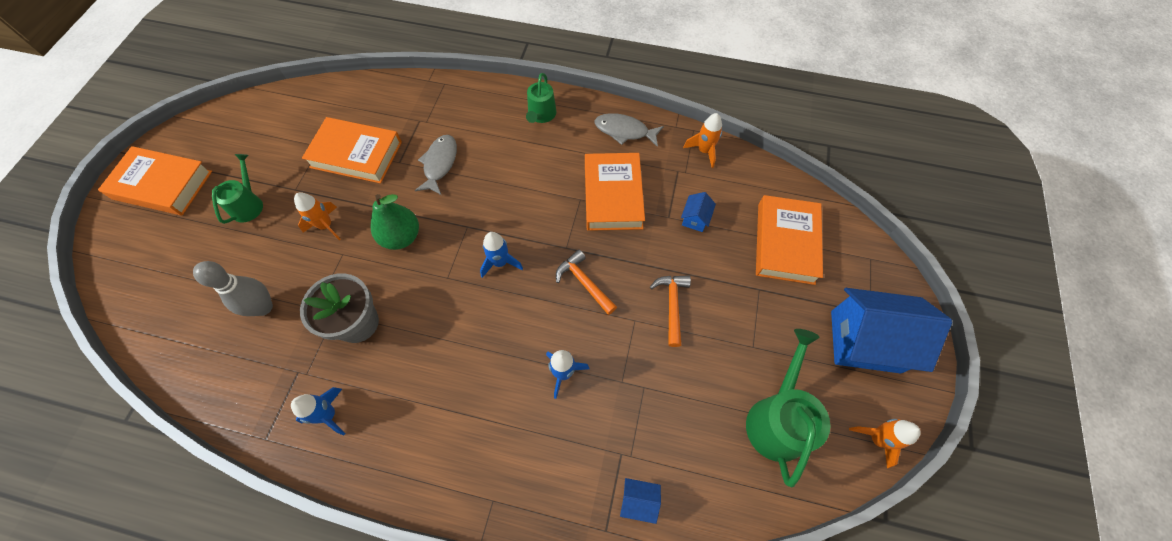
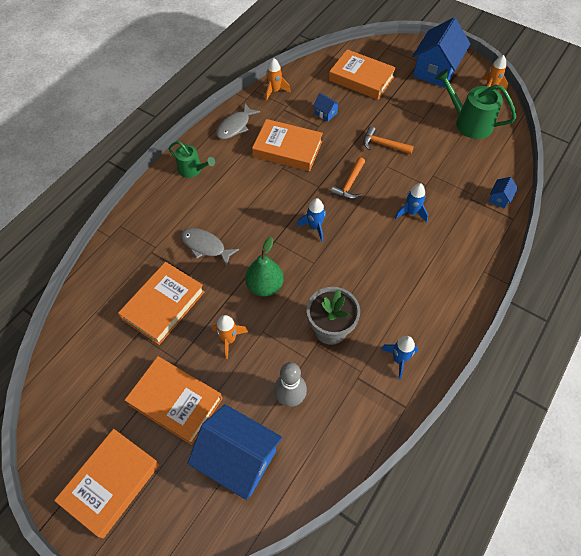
camera: 70 degrees left, 5 degrees down
(190, 280) = (238, 459): none -> blue house
(248, 204) = (175, 401): green watering can -> orange book
(584, 282) = (349, 184): orange hammer -> orange hammer turned 45 degrees counterclockwise

